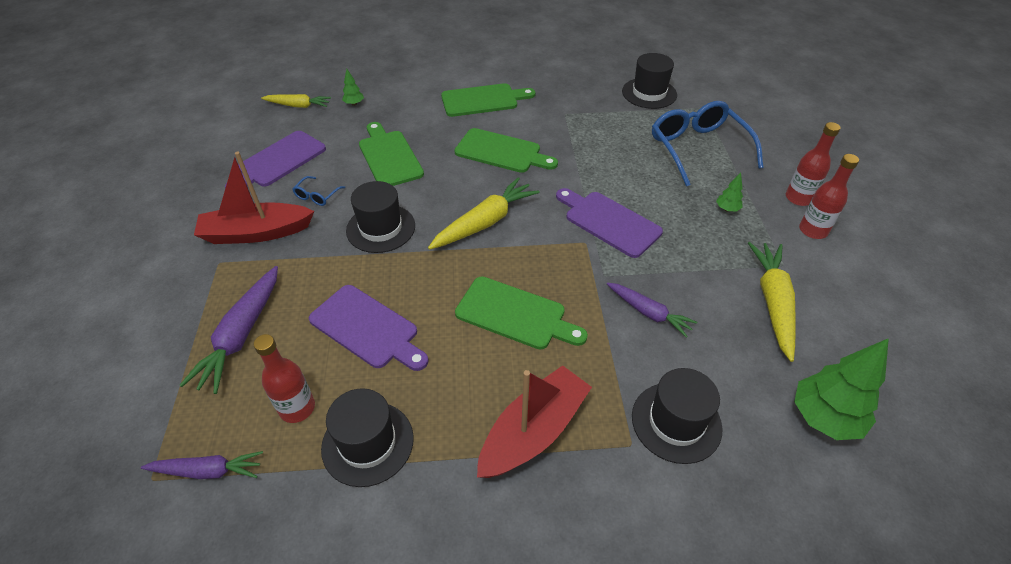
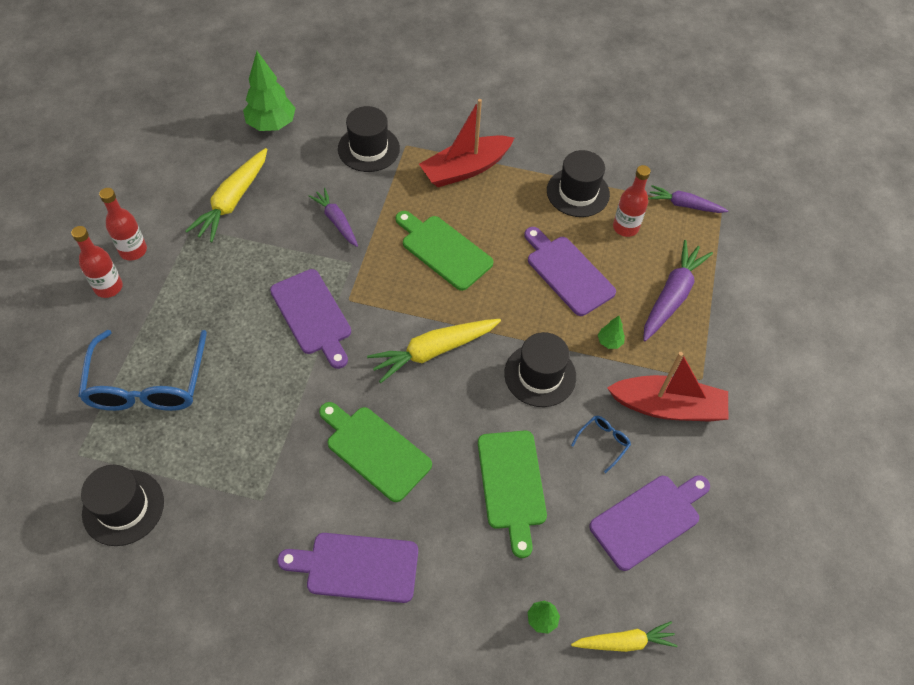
camera: 165 degrees left, 10 degrees up
(298, 106) = (624, 642): yellow carrot -> yellow carrot turned 150 degrees clockwise
(483, 100) = (357, 567): green cutting board -> purple cutting board
(727, 209) = (189, 296): green tree -> green tree (609, 342)

